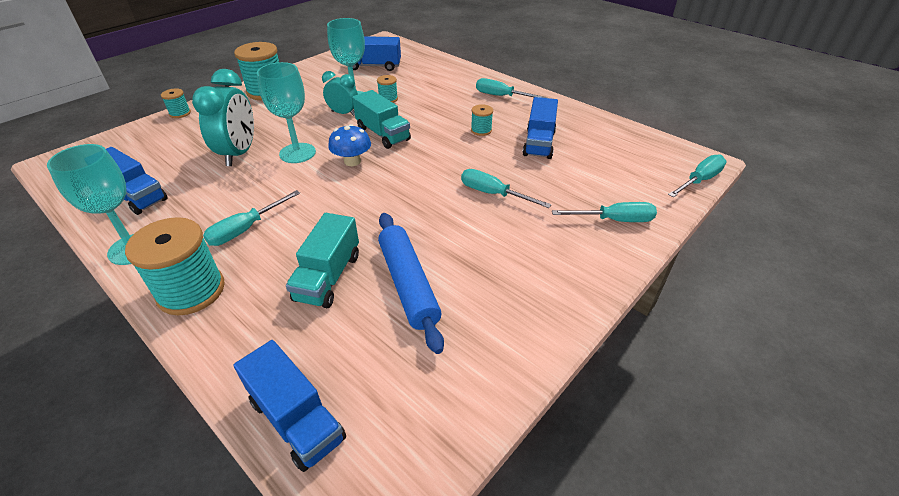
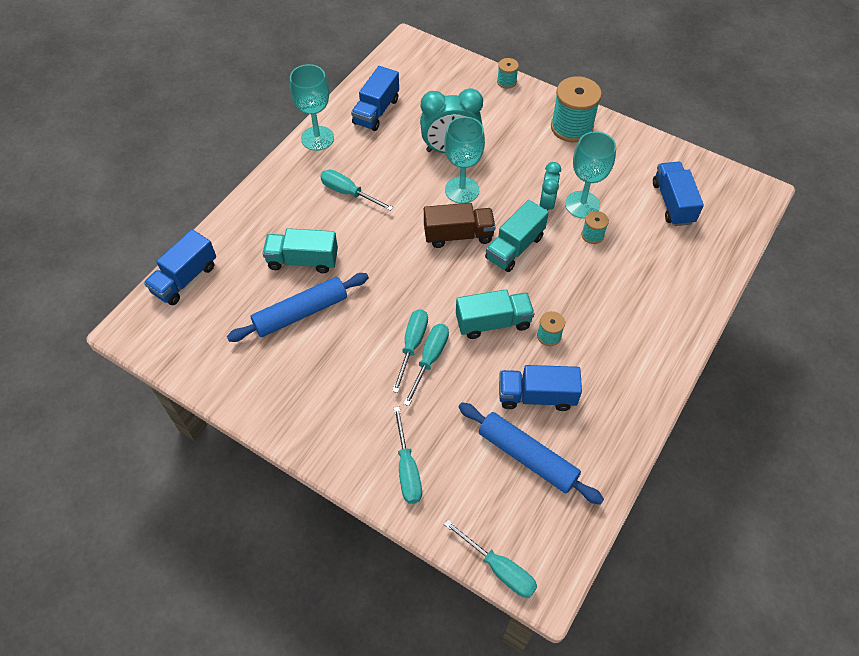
camera: 80 degrees right, 15 degrees up
(191, 291) = (281, 188): turquoise spool -> none
(352, 161) = (458, 235): blue mushroom -> brown truck
(460, 155) = (493, 322): none -> turquoise truck
(501, 96) = (641, 348): turquoise screwdriver -> turquoise screwdriver (412, 345)
(596, 155) = (527, 457): none -> blue rolling pin

